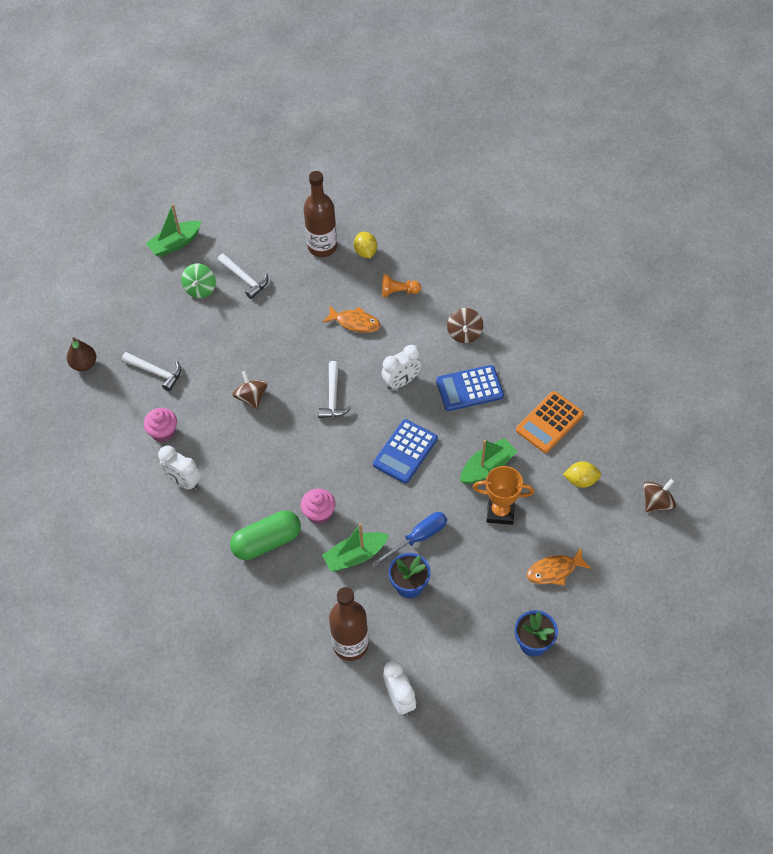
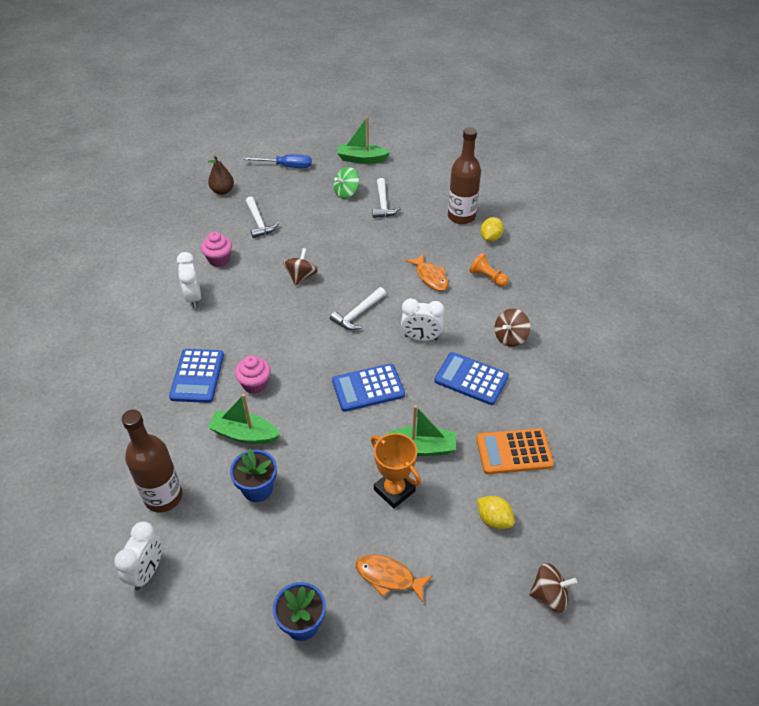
camera: 40 degrees right, 10 degrees down
(267, 542) = (197, 376): green capsule -> blue calculator
(418, 538) = (305, 458): blue screwdriver -> blue screwdriver (286, 166)

